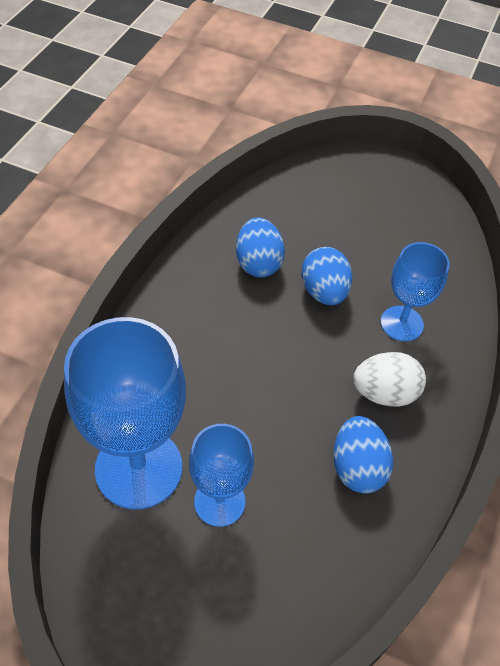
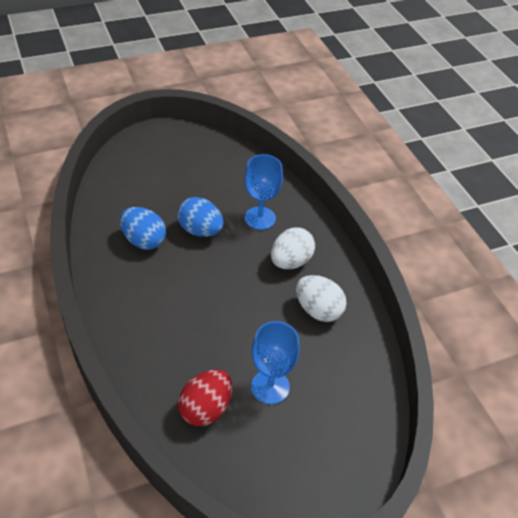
camera: 45 degrees left, 5 degrees down
(139, 468) = (206, 408): blue goblet -> red egg
(357, 467) = (318, 310): blue egg -> white egg

